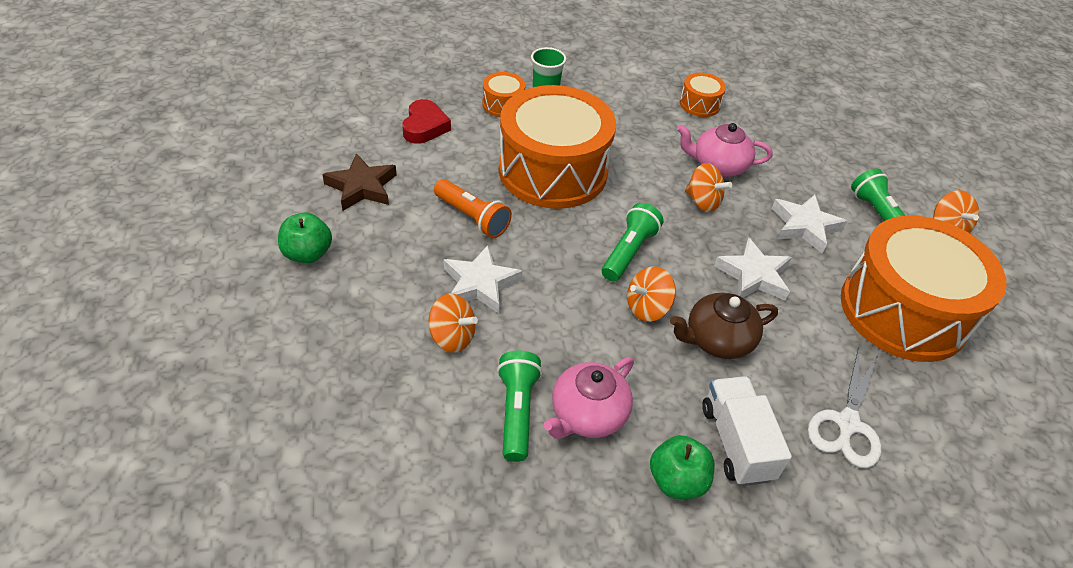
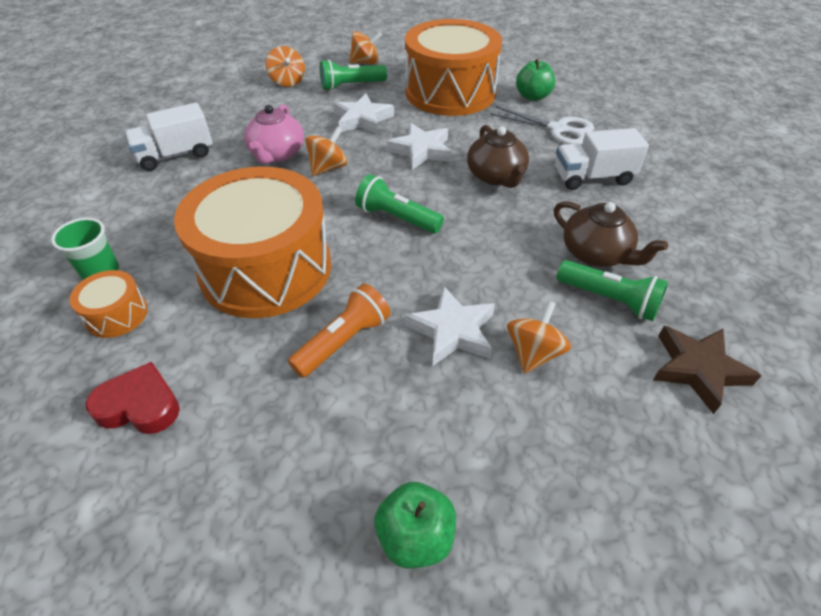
camera: 85 degrees left, 0 degrees up
(362, 187) = (270, 478): brown star -> brown star (698, 369)
(517, 411) = (609, 300): green flashlight -> green flashlight turned 150 degrees counterclockwise
(587, 414) = (596, 254): pink teapot -> brown teapot
(647, 308) = (467, 211): orange spinning top -> orange spinning top (288, 81)
(677, 480) = (638, 209): green apple -> green apple (532, 96)
(699, 104) = (176, 155): orange drum -> white truck

